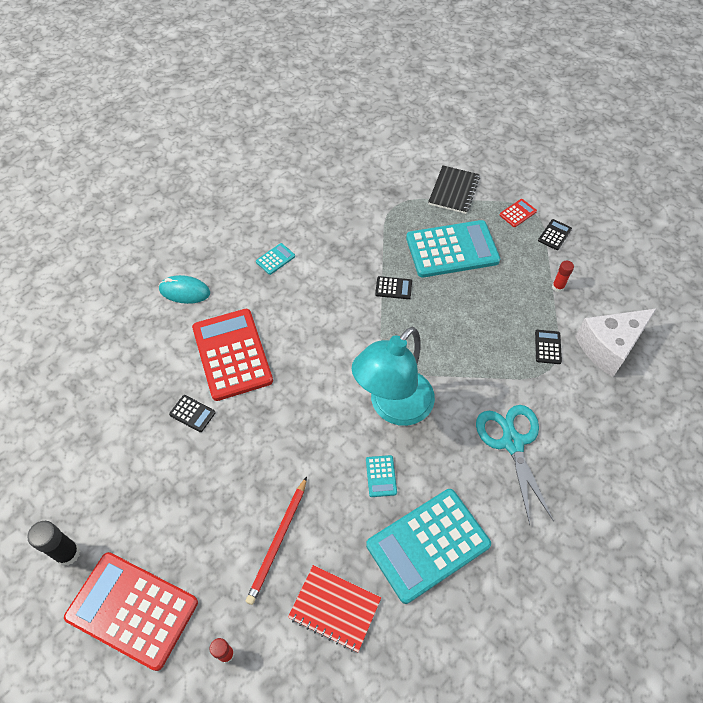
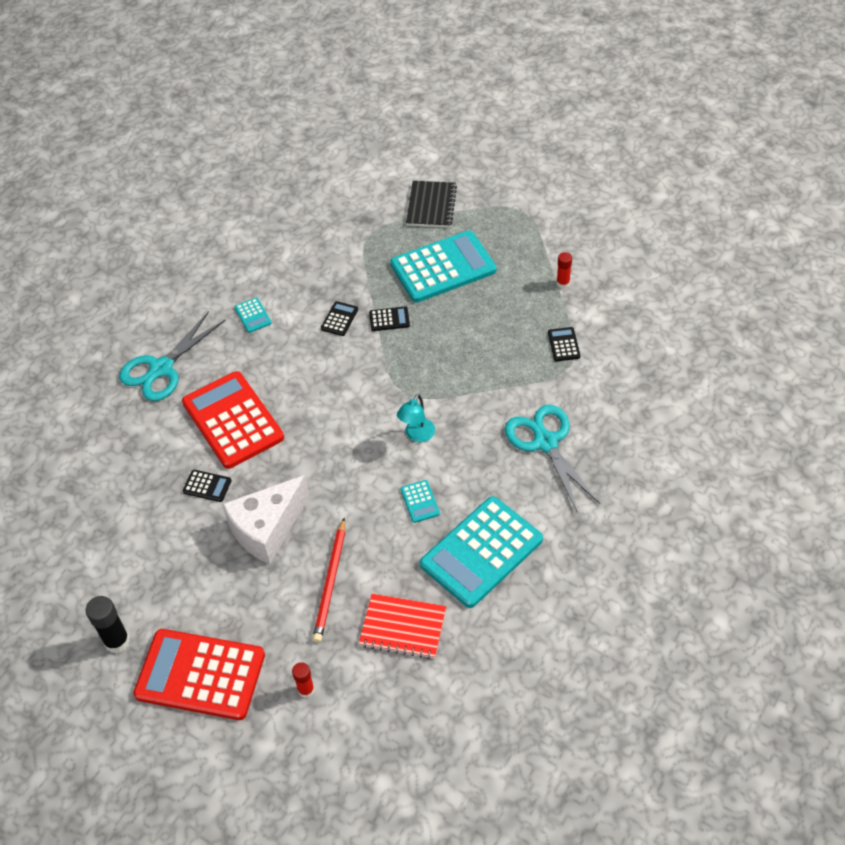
camera: 10 degrees left, 5 degrees down
(184, 291) = (162, 368): turquoise mouse -> turquoise scissors
(275, 259) = (253, 315): turquoise calculator -> turquoise calculator turned 120 degrees clockwise
(393, 407) = (417, 435): turquoise lamp -> turquoise lamp, size x0.44
(517, 213) = (505, 216): red calculator -> none
(554, 235) = (549, 231): black calculator -> black calculator (339, 319)
(609, 347) = (626, 332): white cheese -> white cheese (267, 529)

